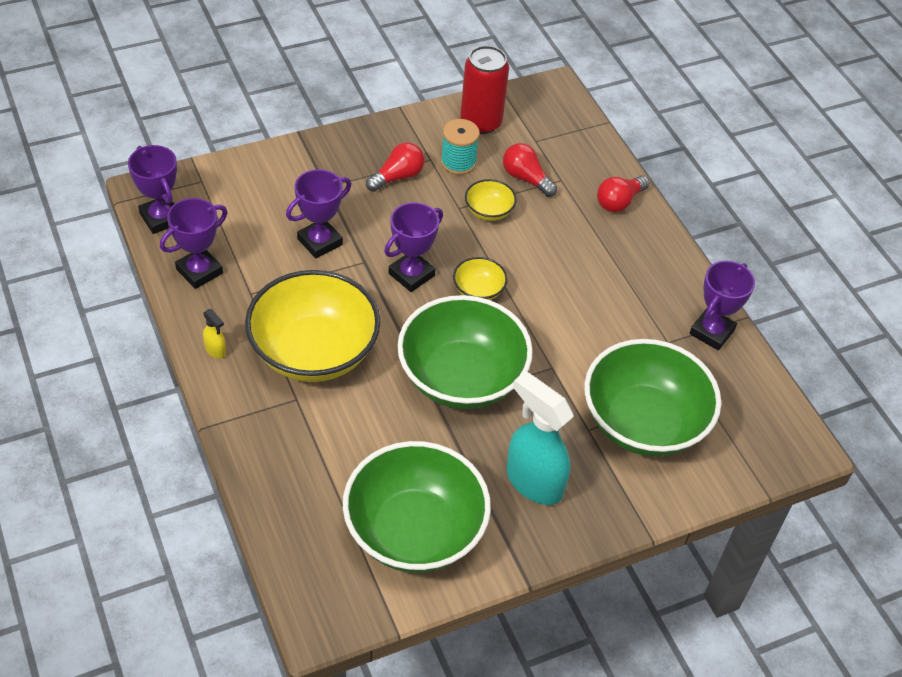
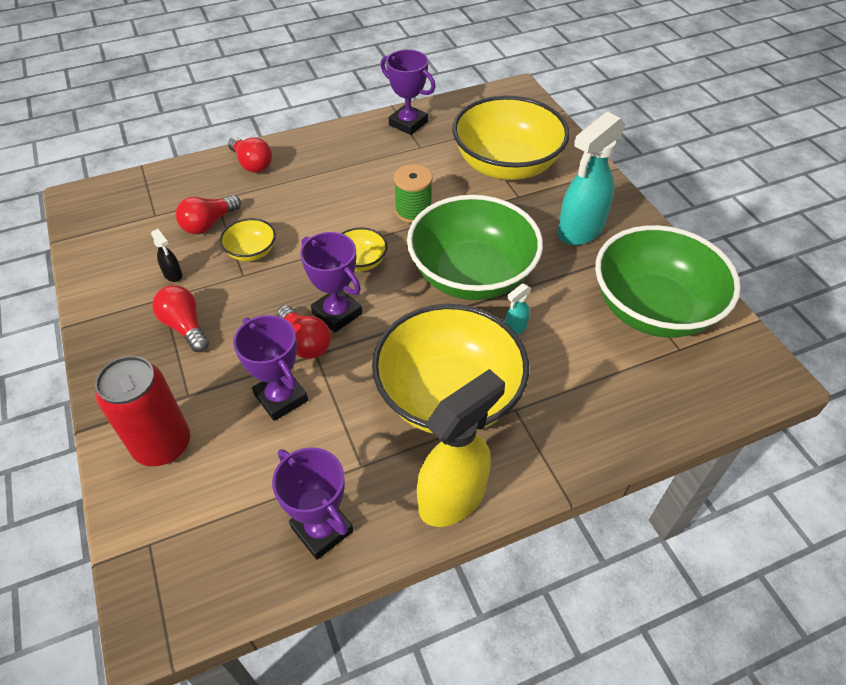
camera: 85 degrees left, 0 degrees up
(161, 218) = (215, 592): purple trophy -> none
(215, 350) = (453, 497): yellow spray bottle -> yellow spray bottle, size x2.38
(378, 254) = (305, 342): none -> red light bulb
(390, 407) = (515, 328): none -> turquoise spray bottle
(458, 162) = (173, 275): turquoise spool -> black spray bottle
(481, 122) = (114, 256): red can -> red can (162, 444)
(555, 333) = (413, 211): none -> green spool
(643, 422) = (506, 165): green bowl -> yellow bowl

